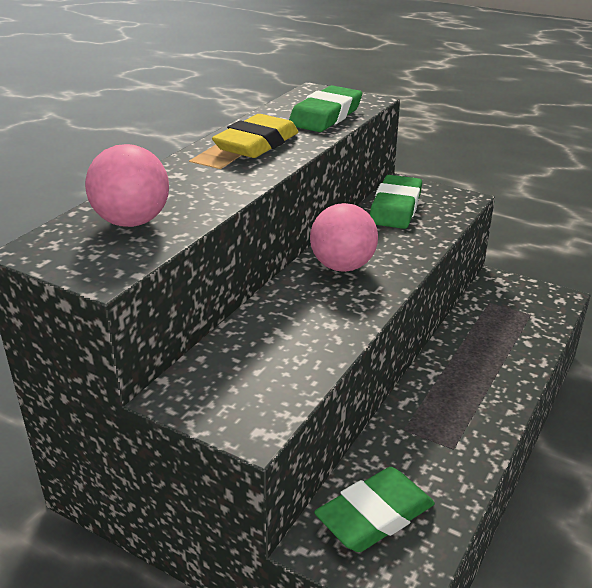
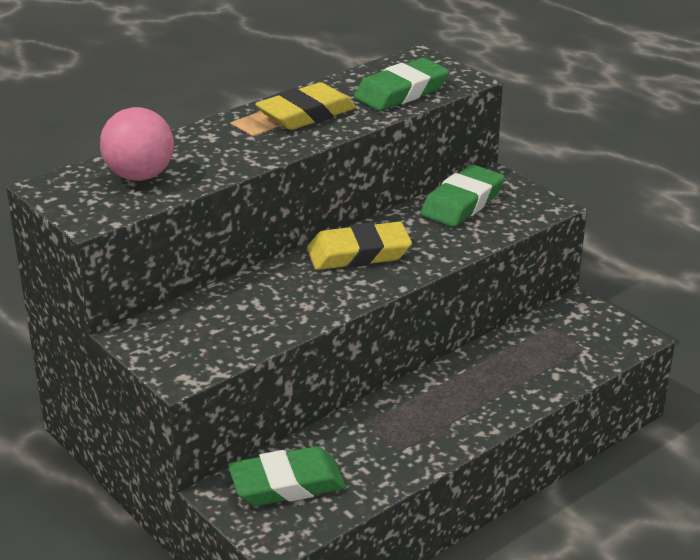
camera: 20 degrees right, 0 degrees up
(342, 266) = (359, 253): pink ball -> yellow eraser

